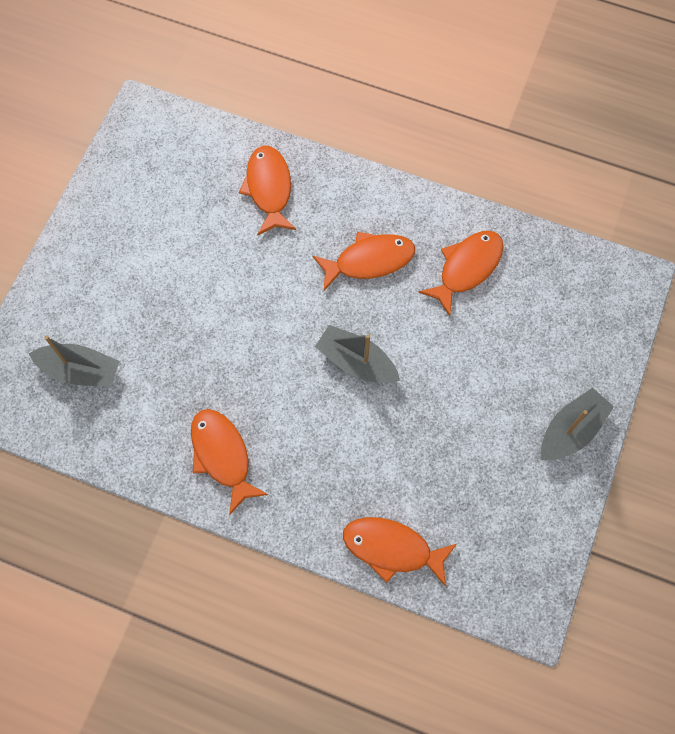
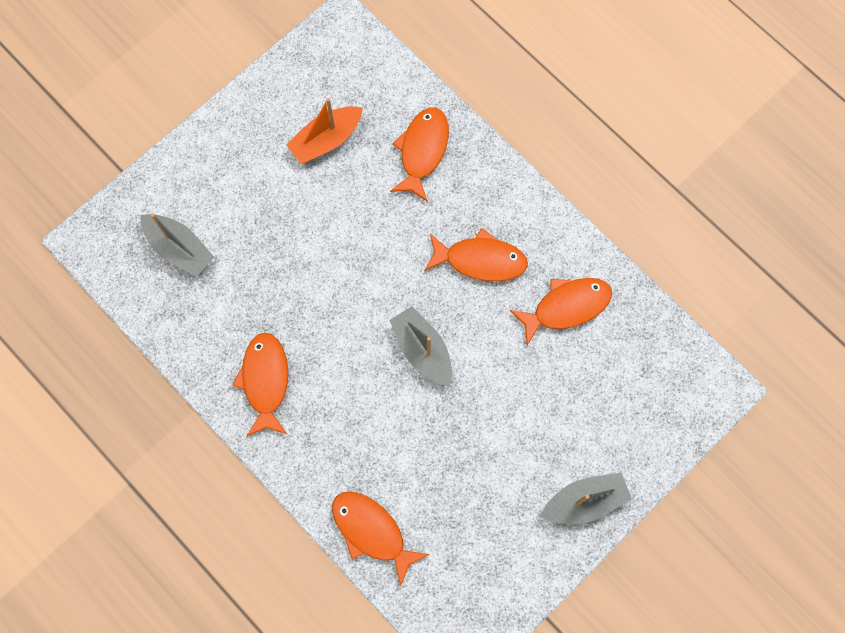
camera: 25 degrees right, 5 degrees up
(175, 215) = (326, 140): none -> orange boat

